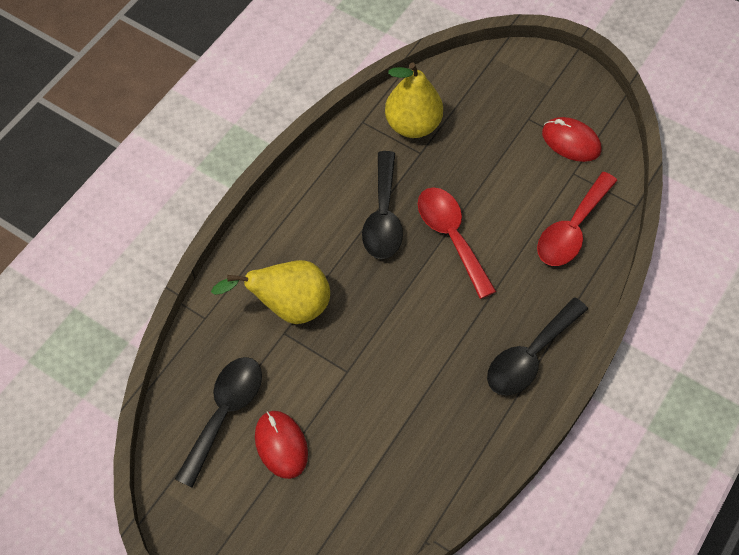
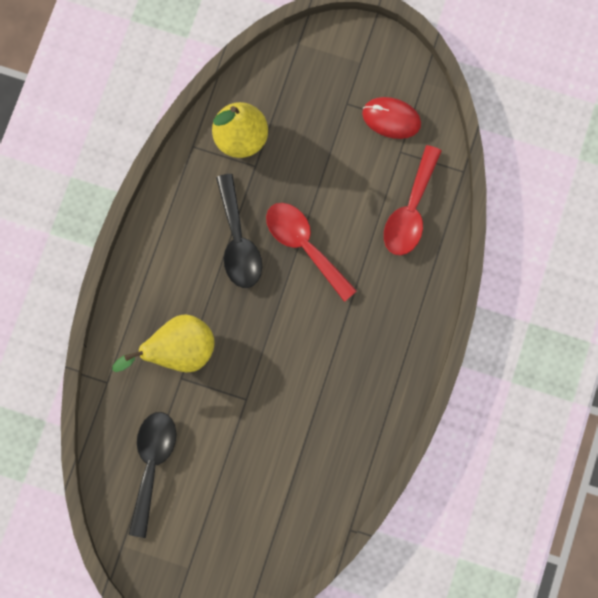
camera: 15 degrees left, 15 degrees up
(281, 445) = (208, 480): red mouse -> none
(530, 356) = (399, 344): black spoon -> none

